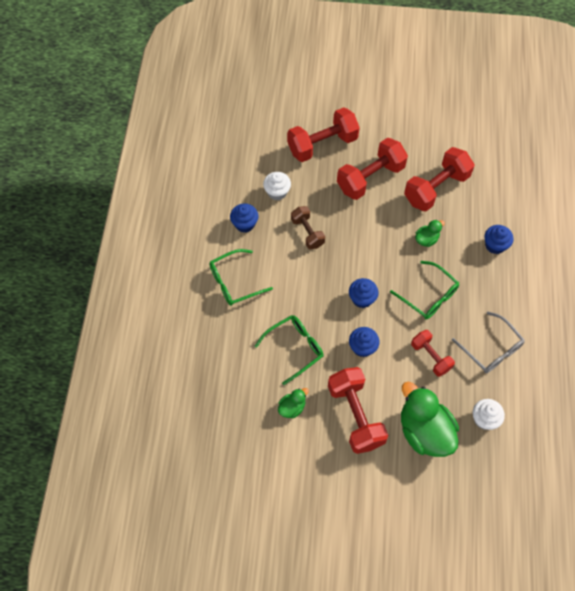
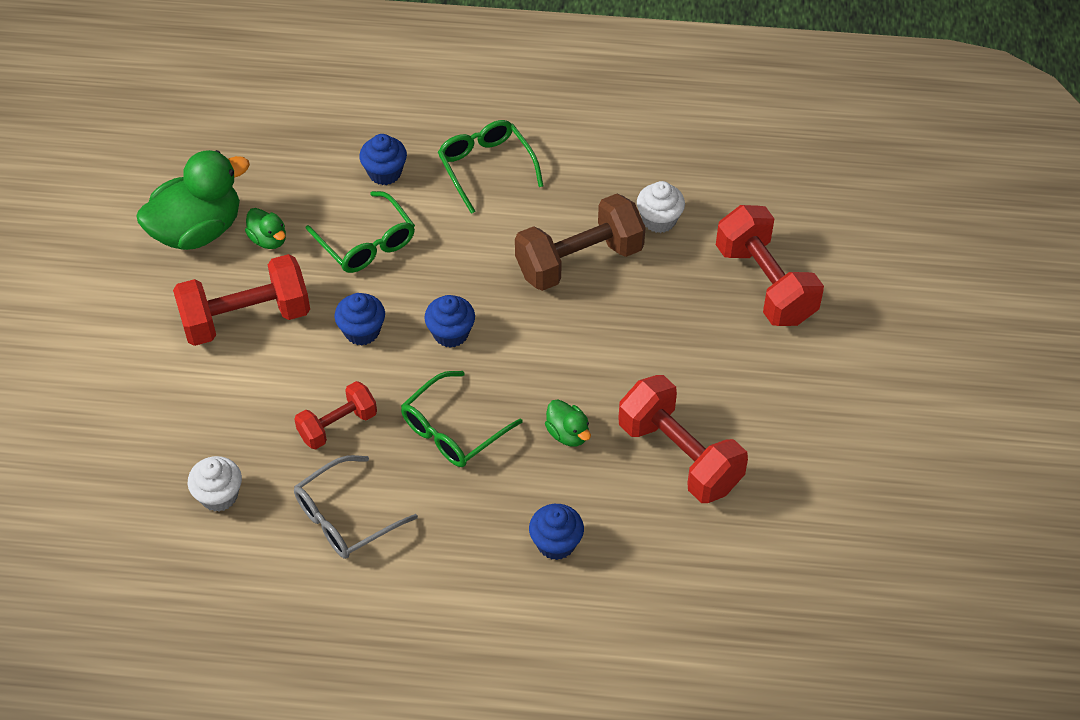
camera: 90 degrees right, 10 degrees down
(245, 224) = (594, 178): blue cupcake -> blue cupcake (385, 173)
(307, 232) = (579, 261): brown dumbbell -> brown dumbbell, size x1.69
(370, 178) = (696, 354): red dumbbell -> none
(424, 431) = (209, 409): green duck -> green duck (197, 230)

